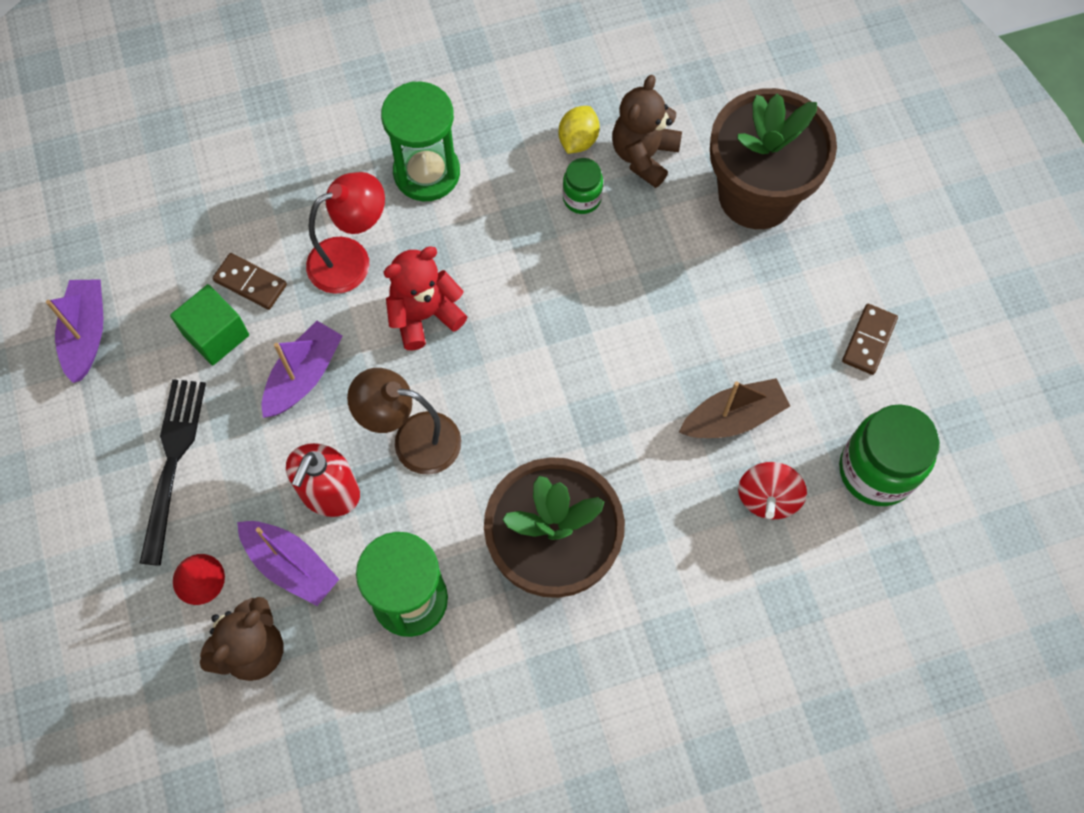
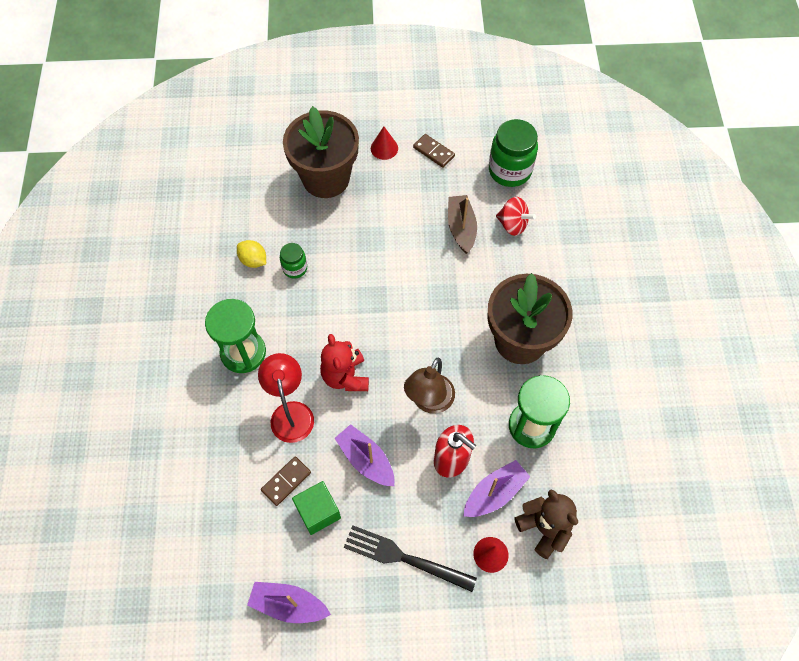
camera: 75 degrees left, 5 degrees down
(643, 155) = (278, 228): brown teddy bear -> none
(847, 263) = (384, 148): none -> red cone

